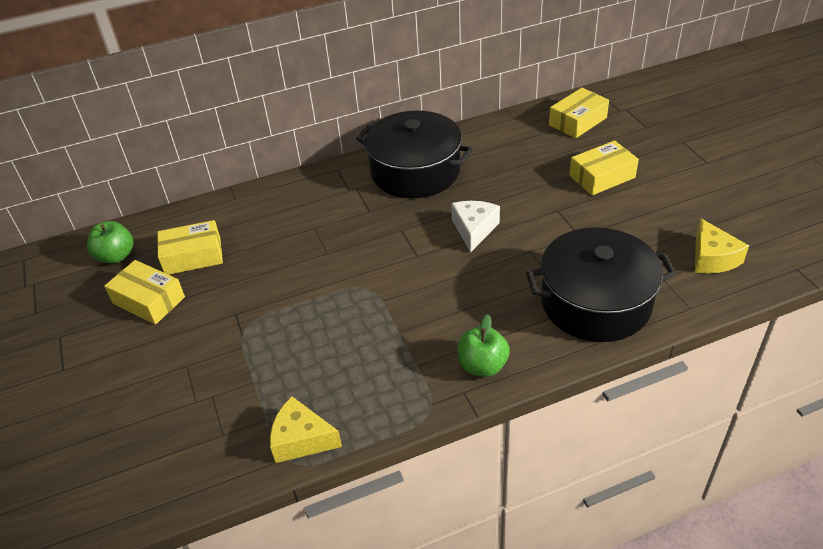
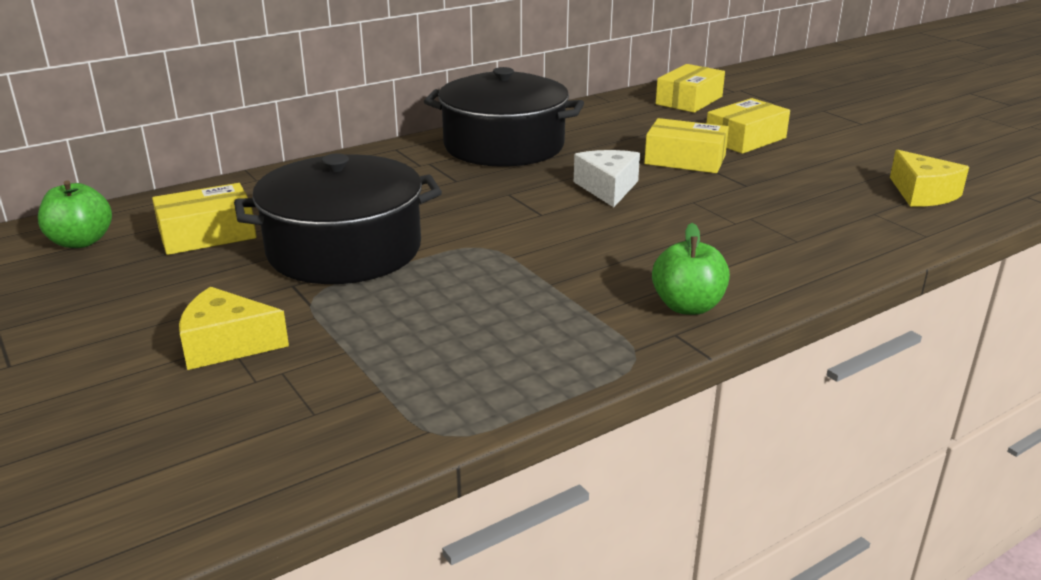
camera: 15 degrees left, 15 degrees down
(149, 300) = (146, 281): yellow box -> yellow box (685, 160)
(301, 439) = (449, 406): yellow cheese -> yellow cheese (226, 345)
(595, 302) = (805, 239): black pot -> black pot (344, 250)

